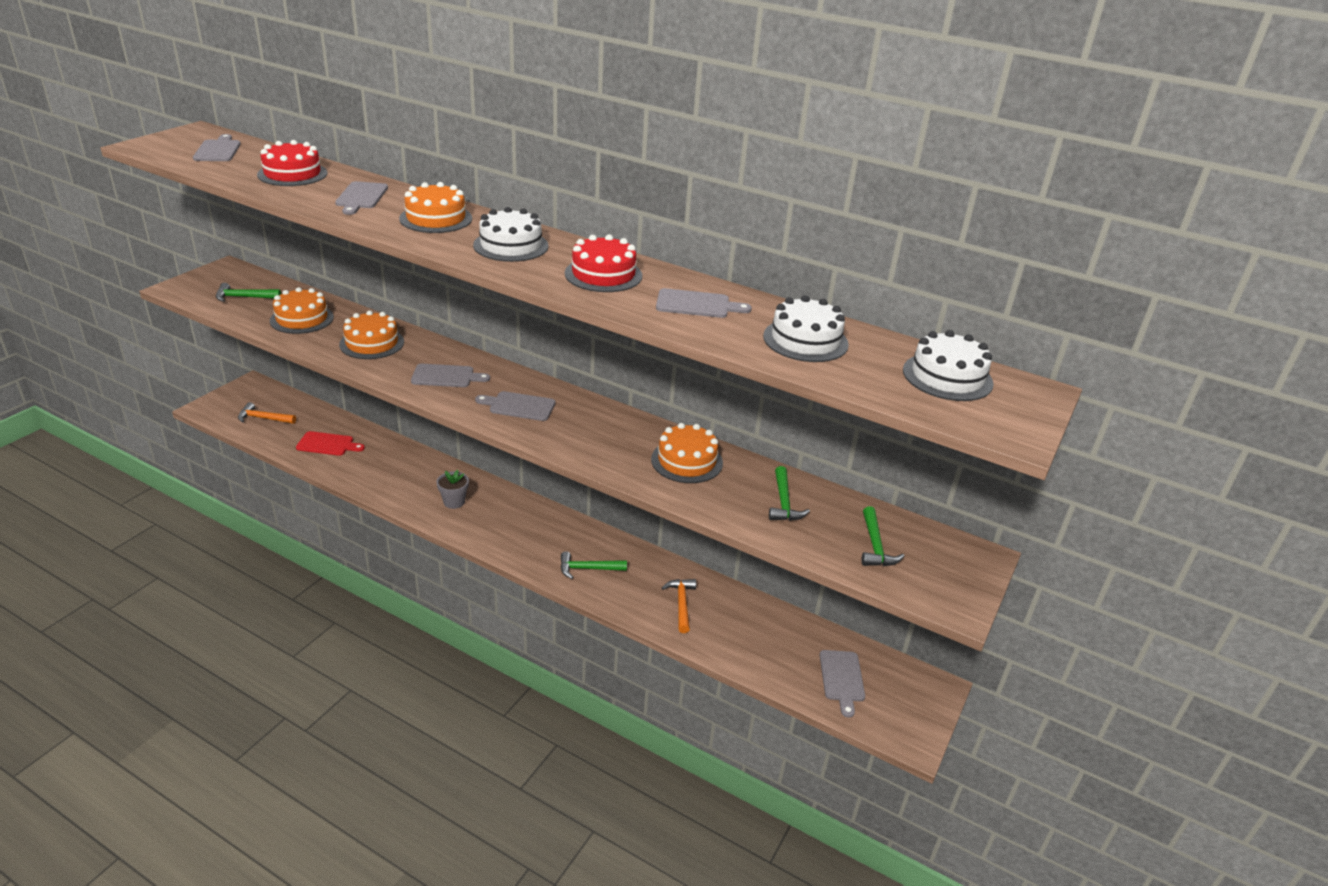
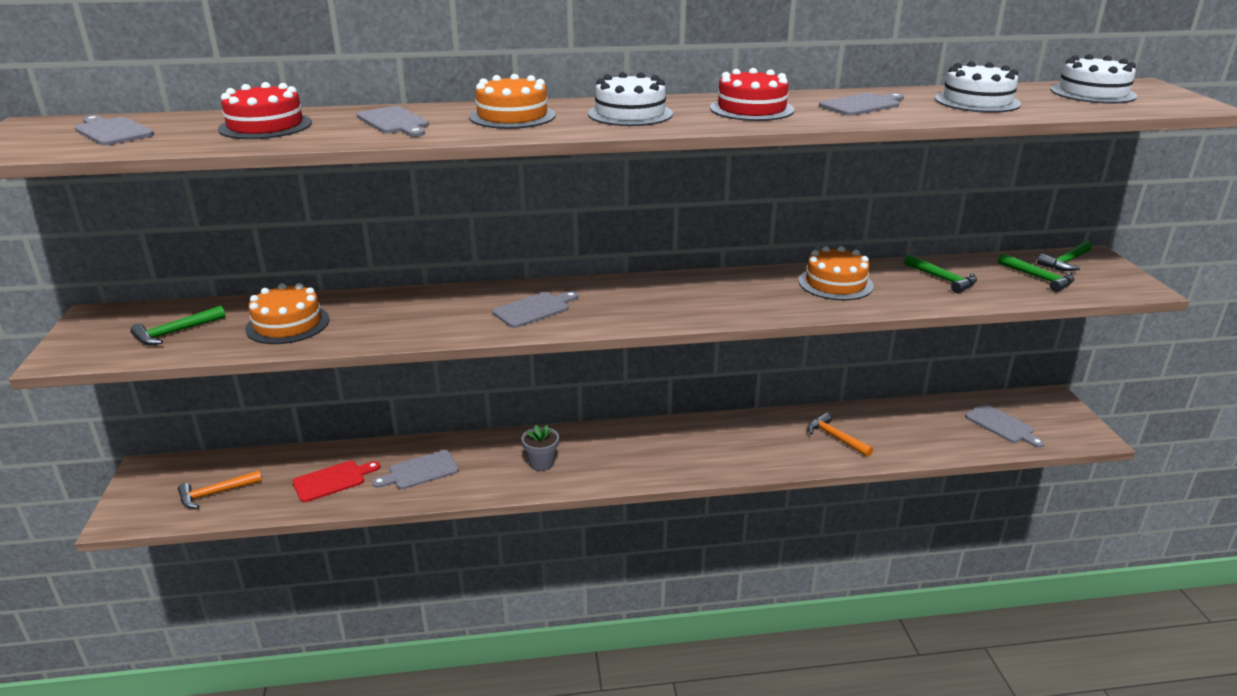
camera: 35 degrees left, 5 degrees down
(372, 343) = (408, 314): orange cake -> none
(519, 406) = (642, 303): grey cutting board -> grey cutting board (420, 471)
(587, 569) = (733, 452): green hammer -> green hammer (1065, 262)

